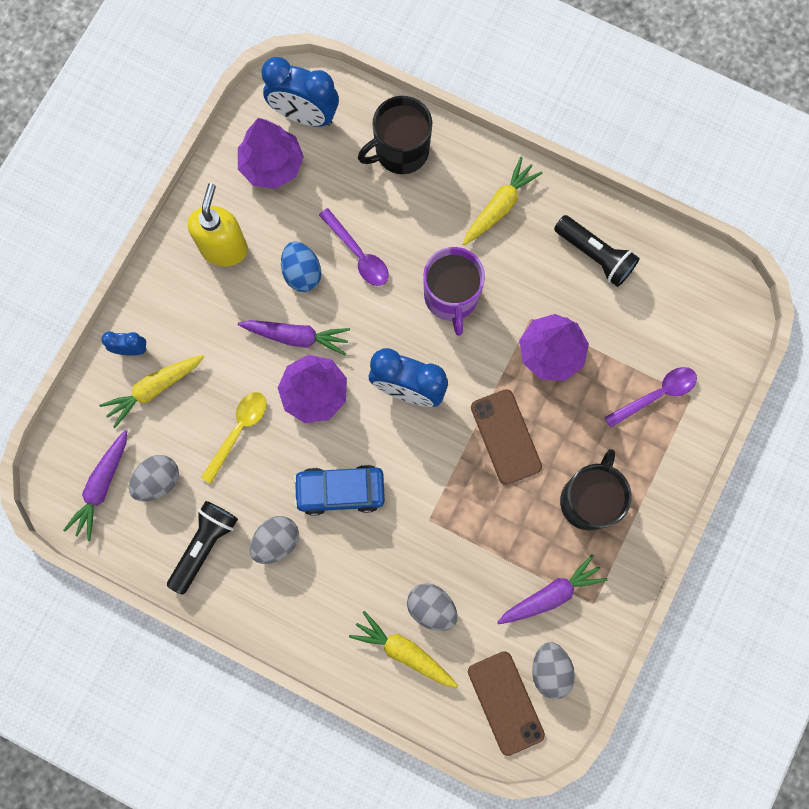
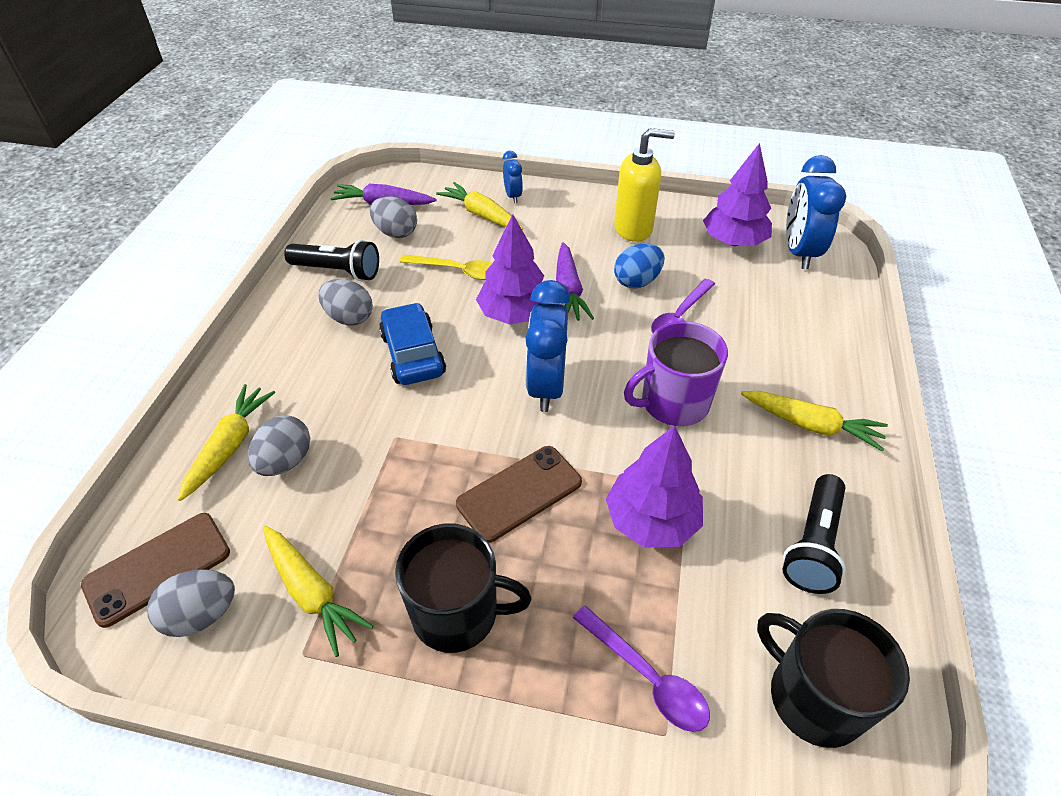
camera: 75 degrees right, 30 degrees down
(400, 151) = (814, 326): black mug -> black mug (813, 697)
(551, 594) = (312, 593): purple carrot -> yellow carrot

